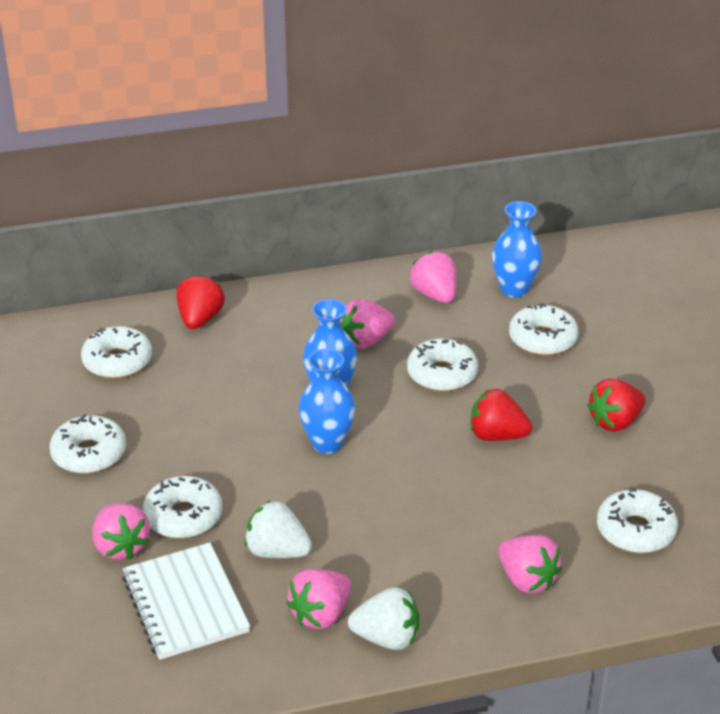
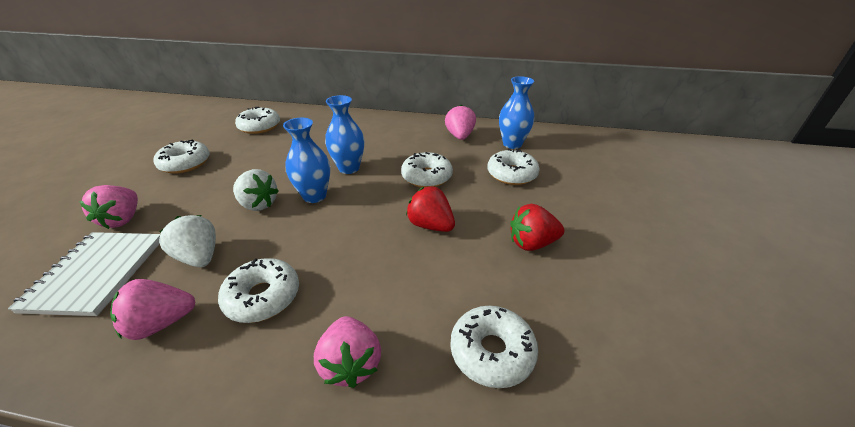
camera: 25 degrees right, 0 degrees up
(183, 516) = (180, 213): white donut -> white donut (263, 297)
(200, 319) = (322, 119): red strawberry -> none
(366, 340) = (397, 148): pink strawberry -> none
(387, 638) = (178, 372): white strawberry -> white strawberry (258, 204)

